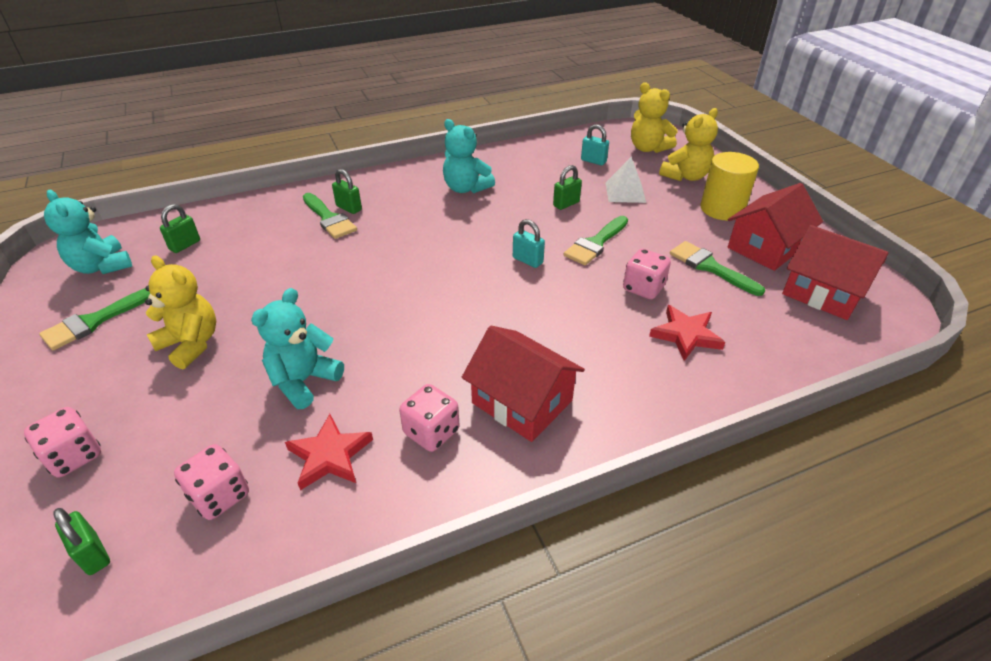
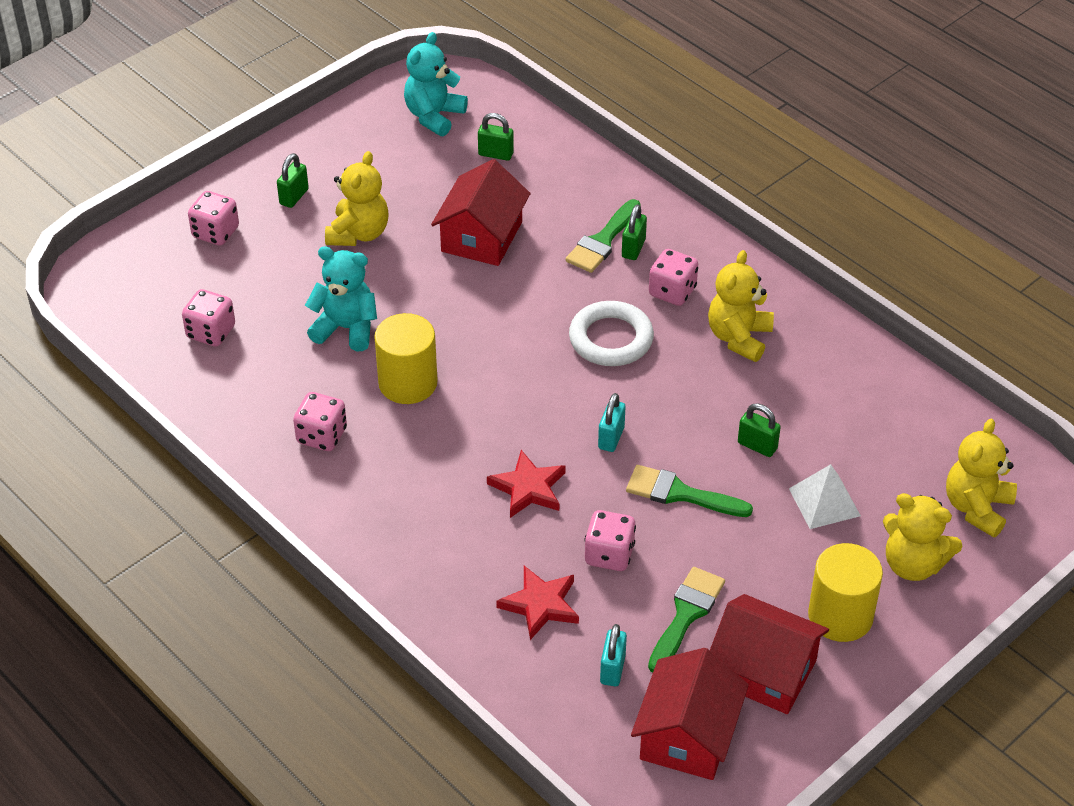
camera: 70 degrees right, 5 degrees up
(93, 554) = (142, 291): green padlock -> green padlock (294, 197)
(94, 321) = (359, 156): green brush -> none
(330, 455) = (272, 380): red star -> red star (528, 488)
(401, 355) = (408, 383): none -> yellow cylinder
(404, 202) = (672, 292): none -> pink dice
(429, 238) = (611, 339): none -> white ring
(466, 188) = (739, 337): turquoise teddy bear -> yellow teddy bear
(522, 402) = (383, 489): red house -> red house (482, 236)
(593, 161) = (894, 451): turquoise padlock -> turquoise padlock (612, 669)

